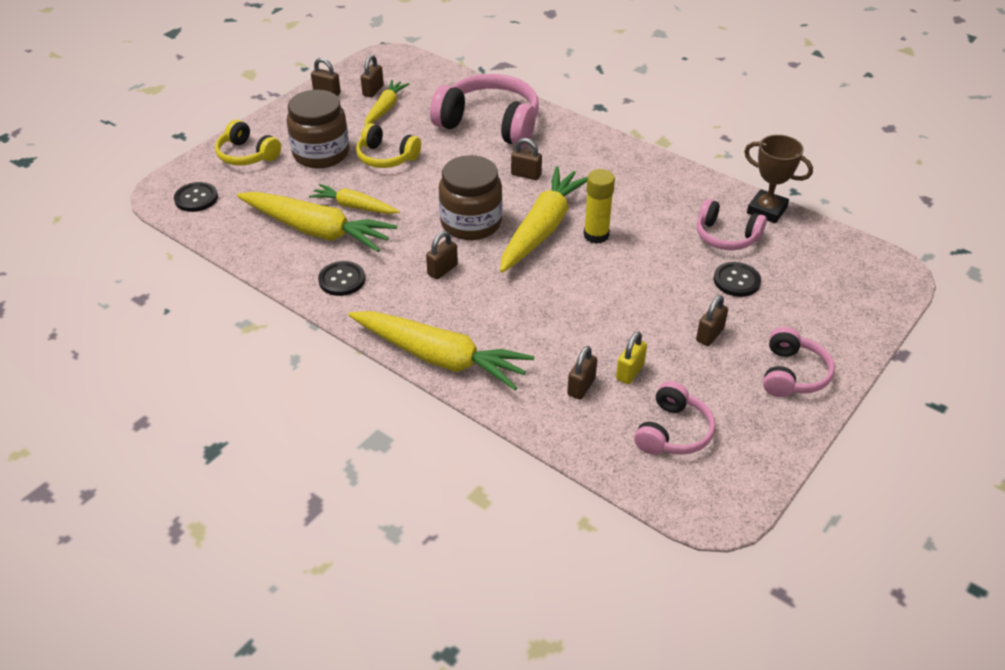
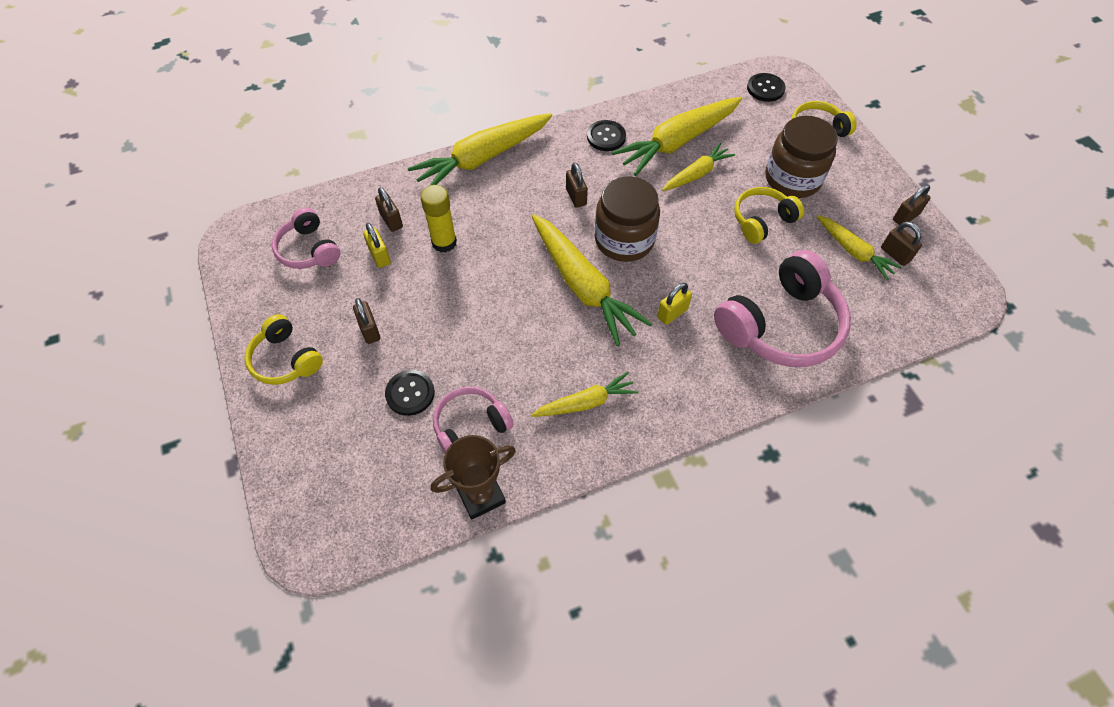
camera: 120 degrees right, 15 degrees up
(526, 175) = (672, 313): brown padlock -> yellow padlock
(596, 235) = (546, 321): yellow glue stick -> yellow glue stick (444, 242)
(646, 189) = (585, 402): none -> yellow carrot
(792, 374) = (285, 359): pink headphones -> yellow headphones

